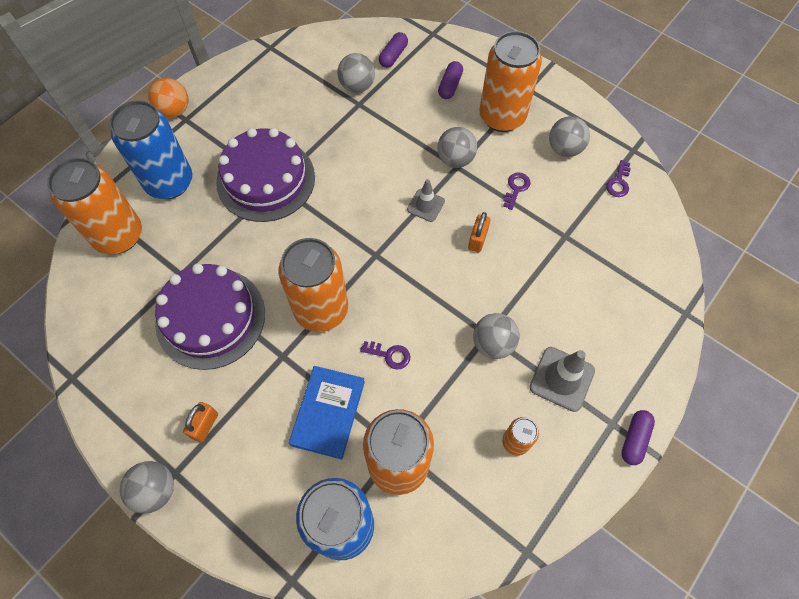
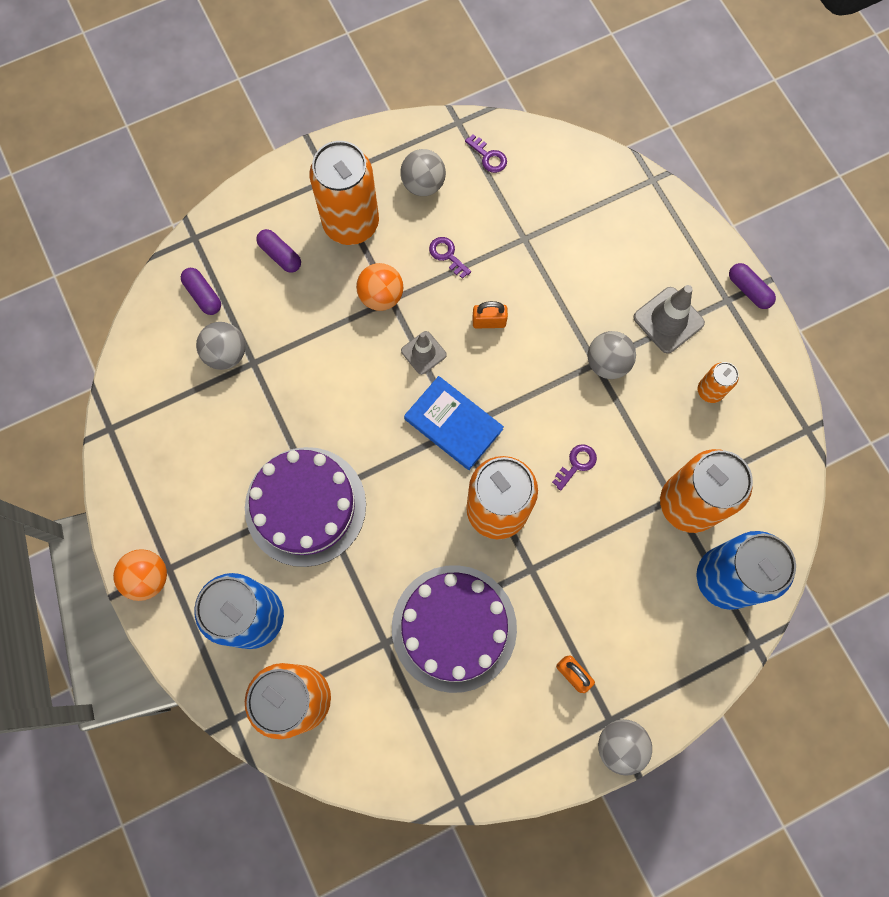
camera: 65 degrees left, 10 degrees up
(328, 413) = (610, 548): blue book -> blue book (453, 424)
(455, 159) = (381, 296): grey ball -> orange ball
(477, 239) = (489, 322): orange padlock -> orange padlock turned 45 degrees counterclockwise

